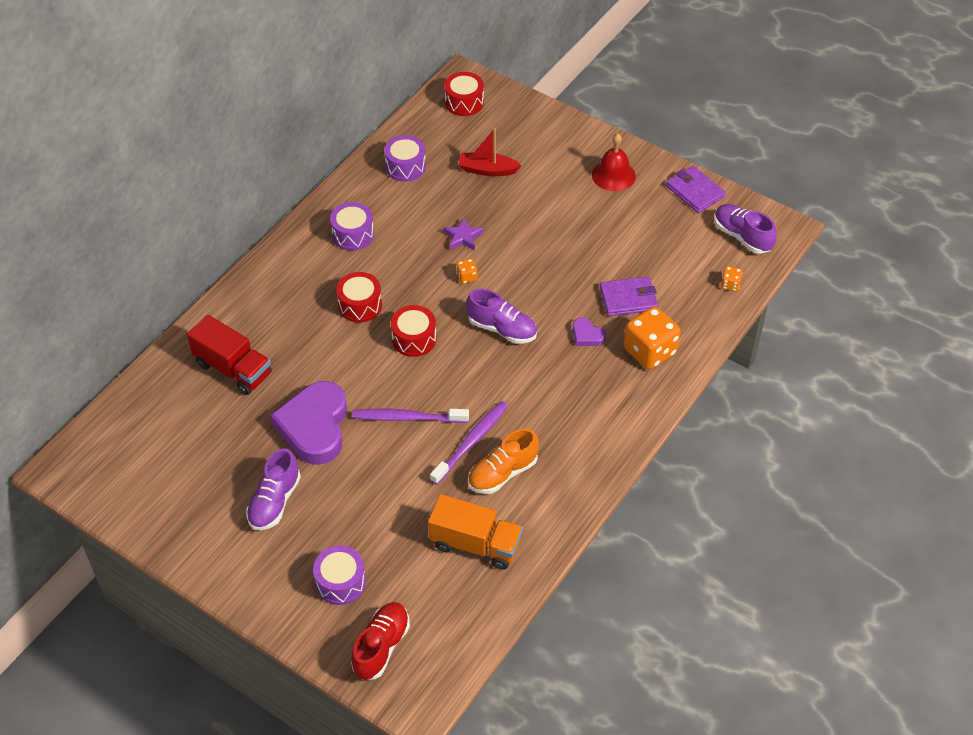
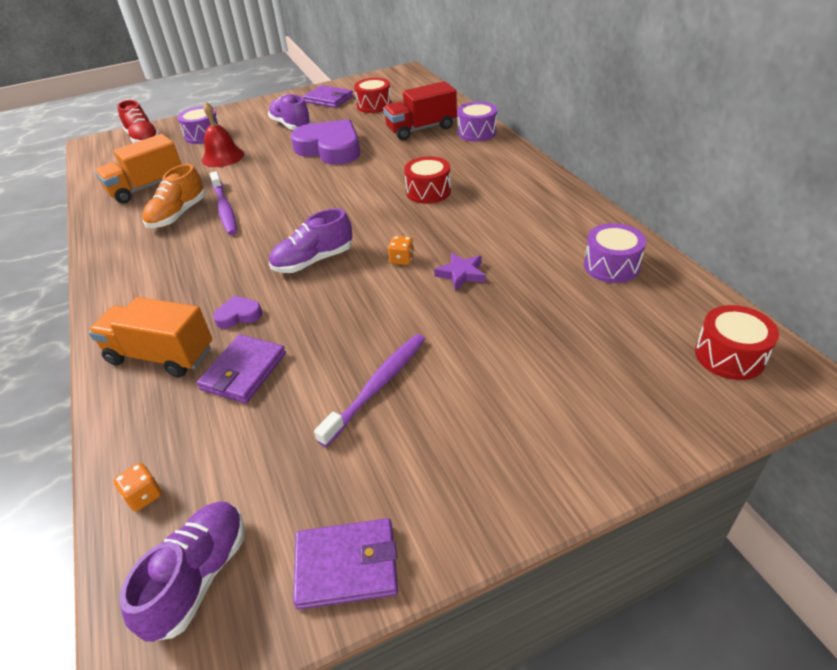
camera: 125 degrees right, 10 degrees down
(184, 507) = (329, 99): none -> purple wallet
(353, 235) = (524, 207): purple drum -> purple drum (477, 132)
(407, 418) = (286, 186): purple toothbrush -> purple toothbrush (377, 386)
(414, 339) = (360, 209): red drum -> red drum (374, 105)
(487, 170) = (564, 330): red boat -> none
(502, 473) = (178, 215): orange shoe -> orange shoe turned 150 degrees counterclockwise
(613, 175) = (465, 464): red bell -> red bell (223, 157)
(650, 351) = (161, 355): orange dice -> orange truck
(742, 236) = (199, 577): purple shoe -> purple shoe turned 60 degrees counterclockwise

